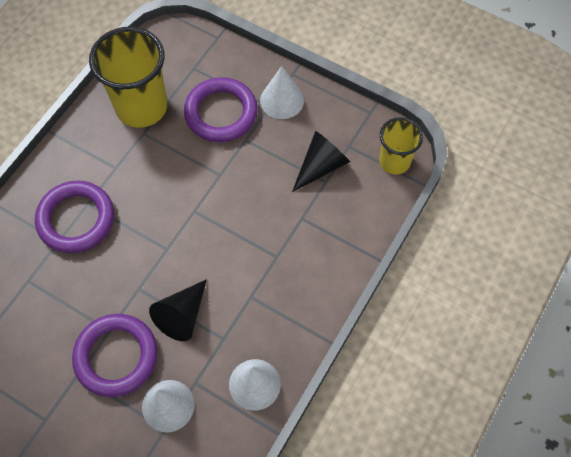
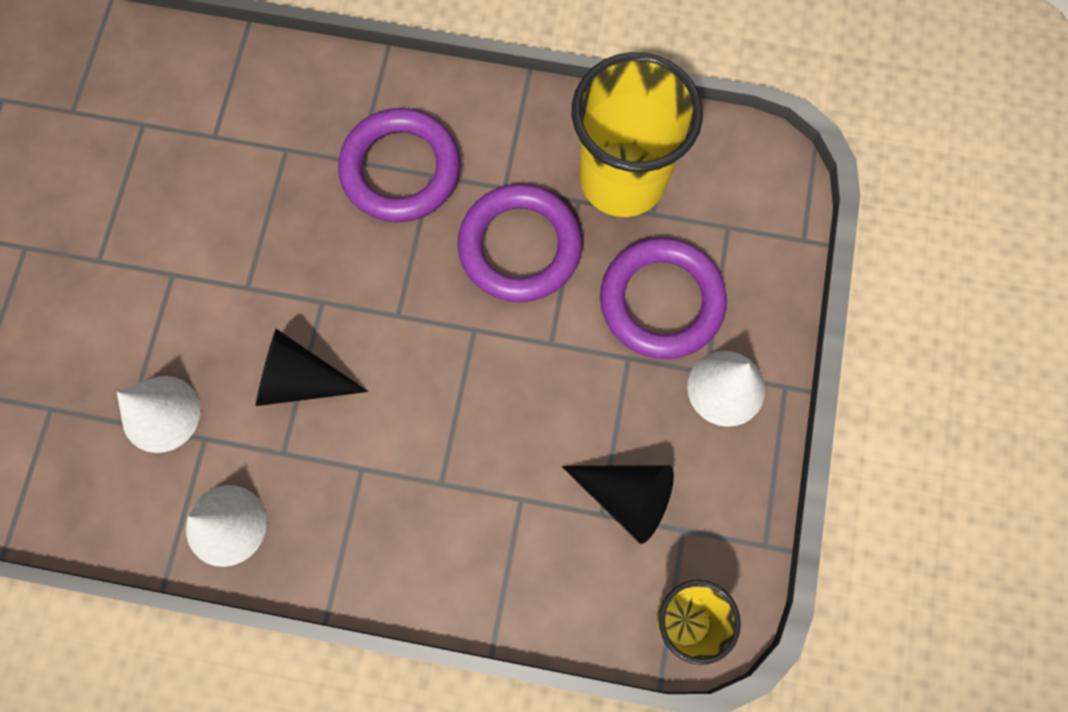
camera: 70 degrees right, 10 degrees up
(116, 356) = (211, 314): purple ring -> purple ring (520, 246)

